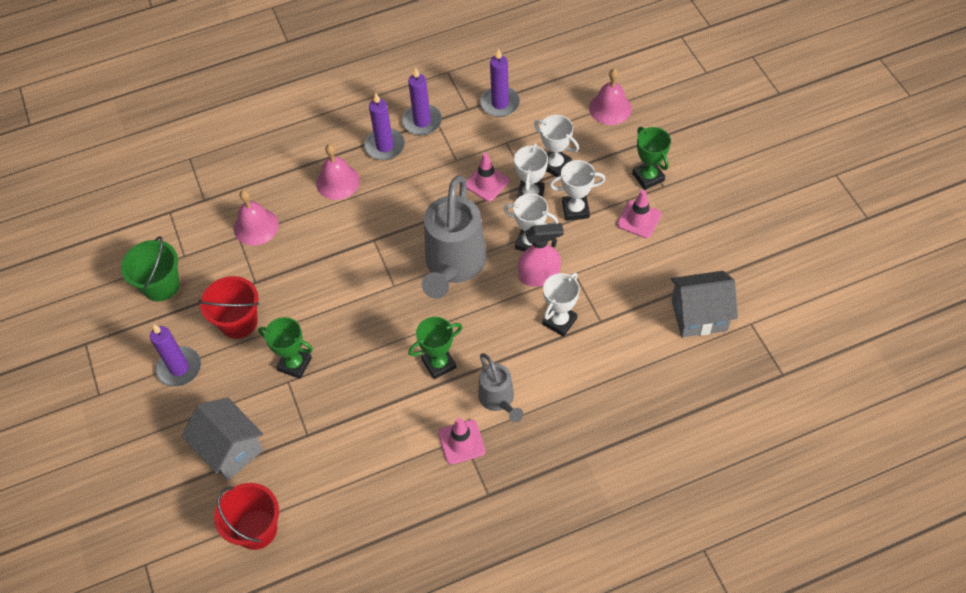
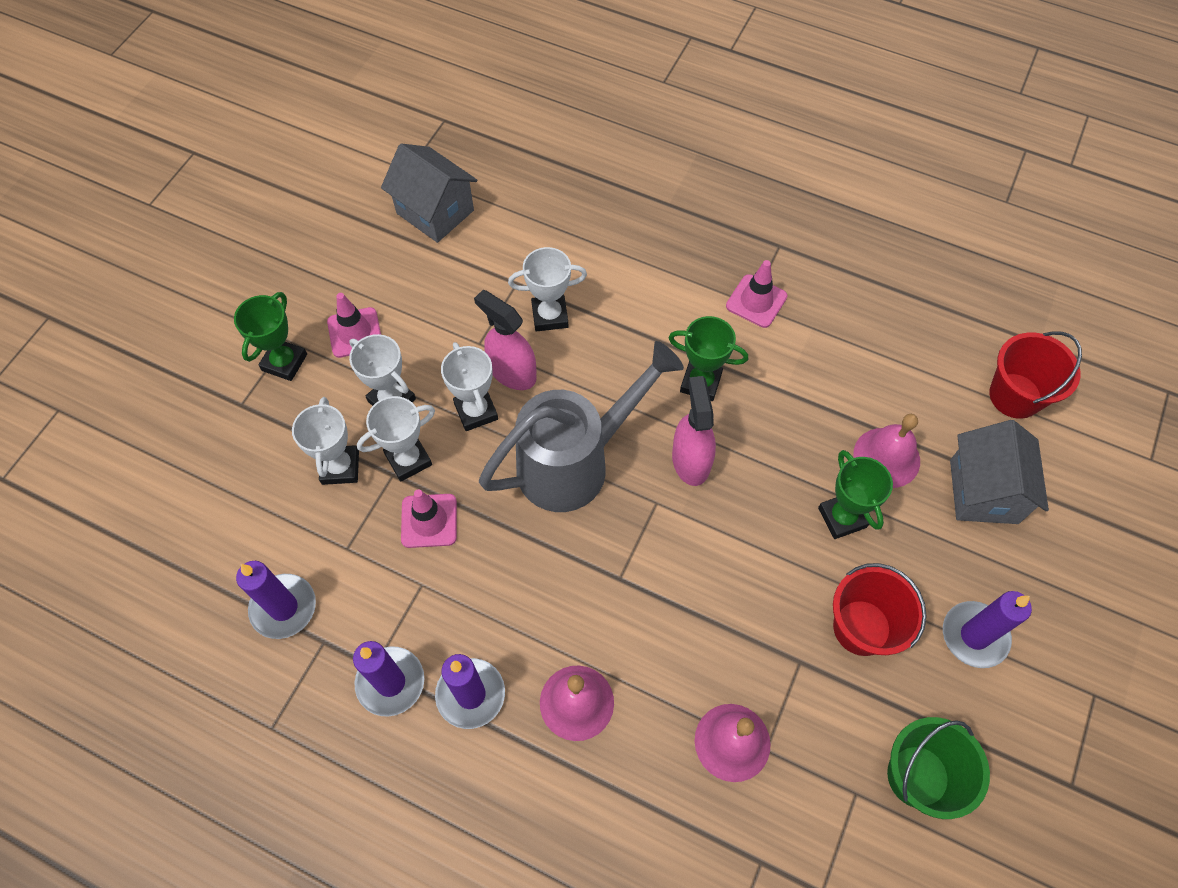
camera: 135 degrees left, 5 degrees up
(399, 320) = (691, 460): none -> pink spray bottle
(498, 399) = (684, 304): grey watering can -> none
(610, 108) = (198, 472): pink bell -> pink bell (886, 457)

